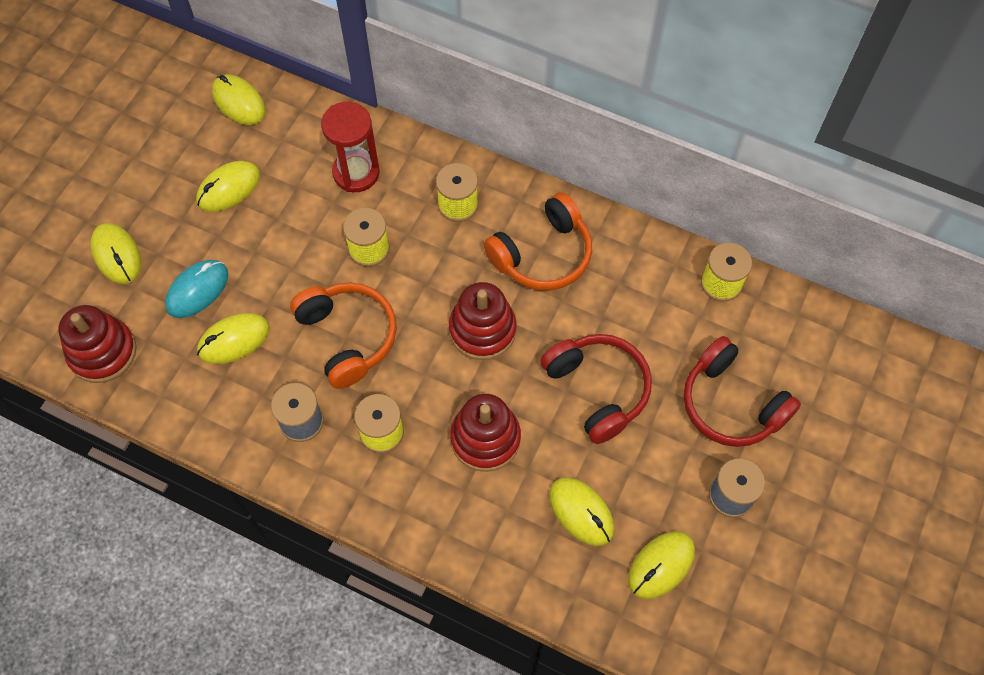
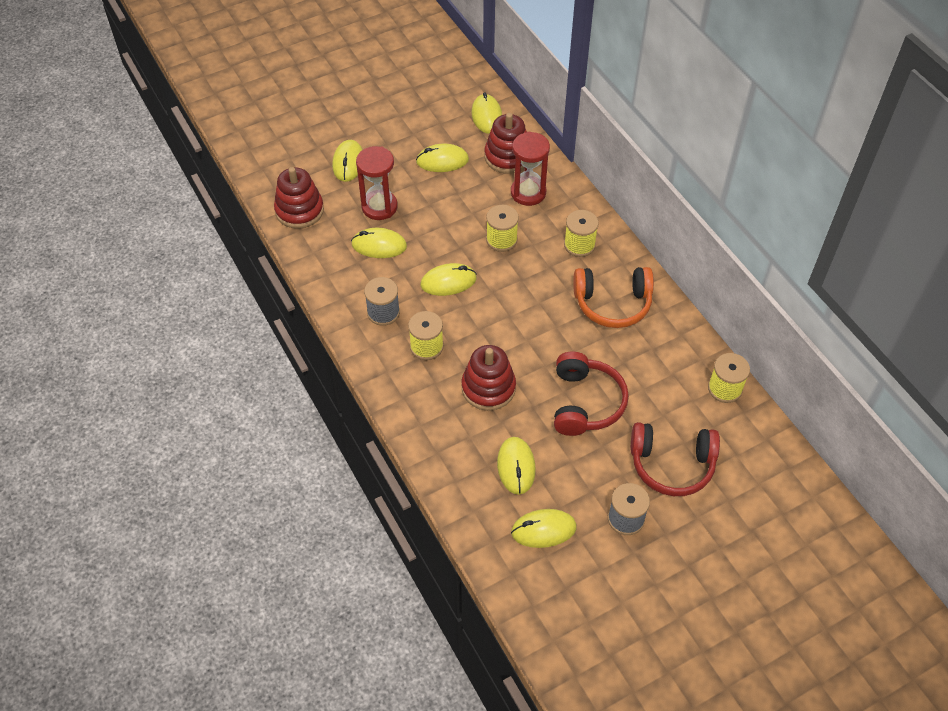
camera: 35 degrees right, 10 degrees down
(197, 290) = (379, 207): turquoise mouse -> red hourglass
(347, 337) = (448, 282): orange headphones -> yellow mouse
(482, 330) = (537, 325): red stacking toy -> red stacking toy (507, 157)
(731, 403) = (672, 464): red headphones -> red headphones turned 75 degrees counterclockwise

